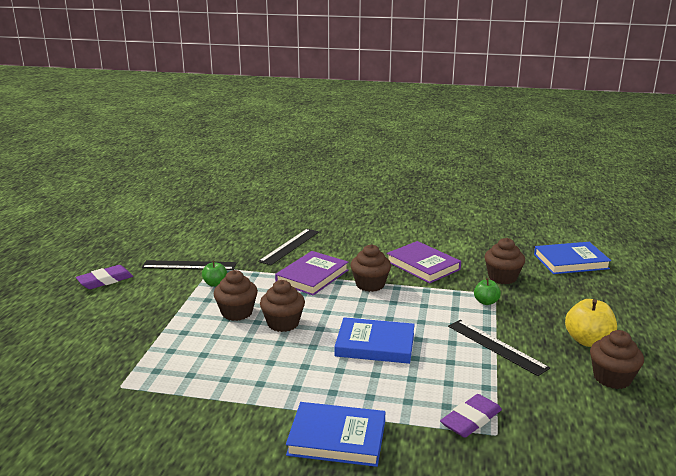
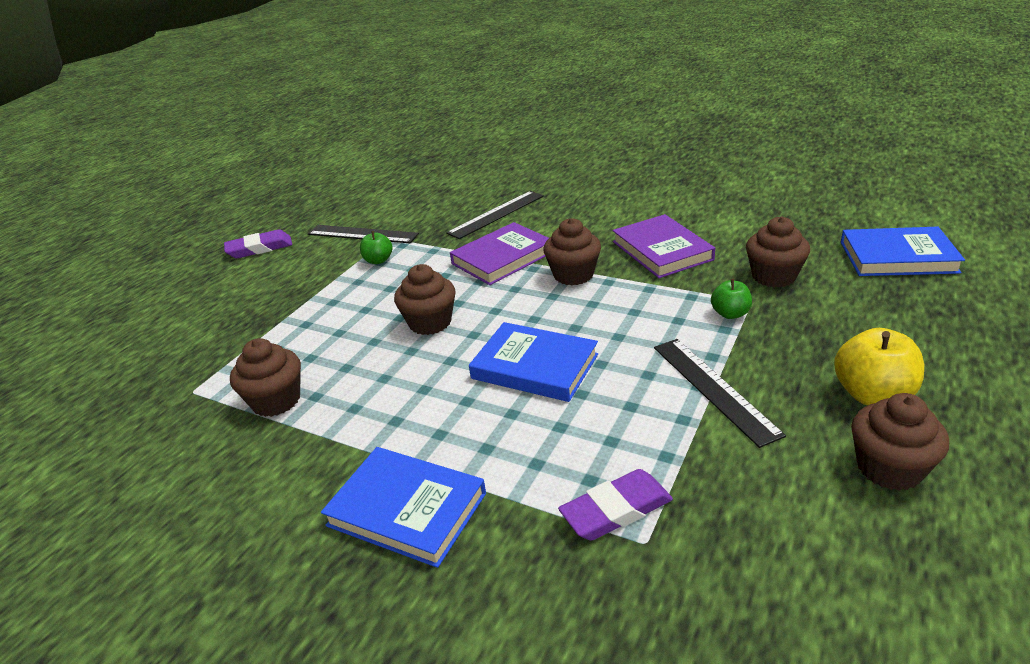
camera: 20 degrees right, 10 degrees up
(237, 313) = (382, 302): brown cupcake -> brown cupcake (276, 401)

